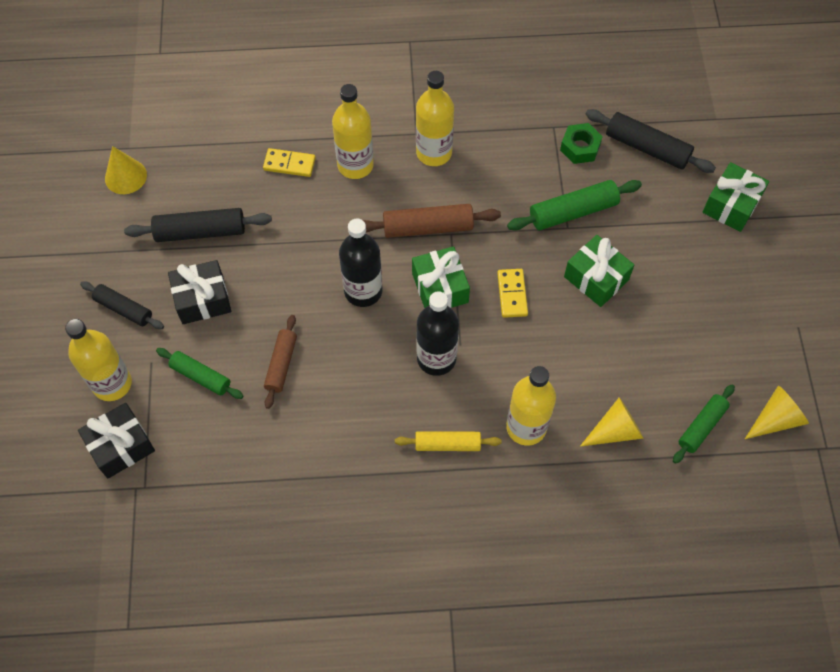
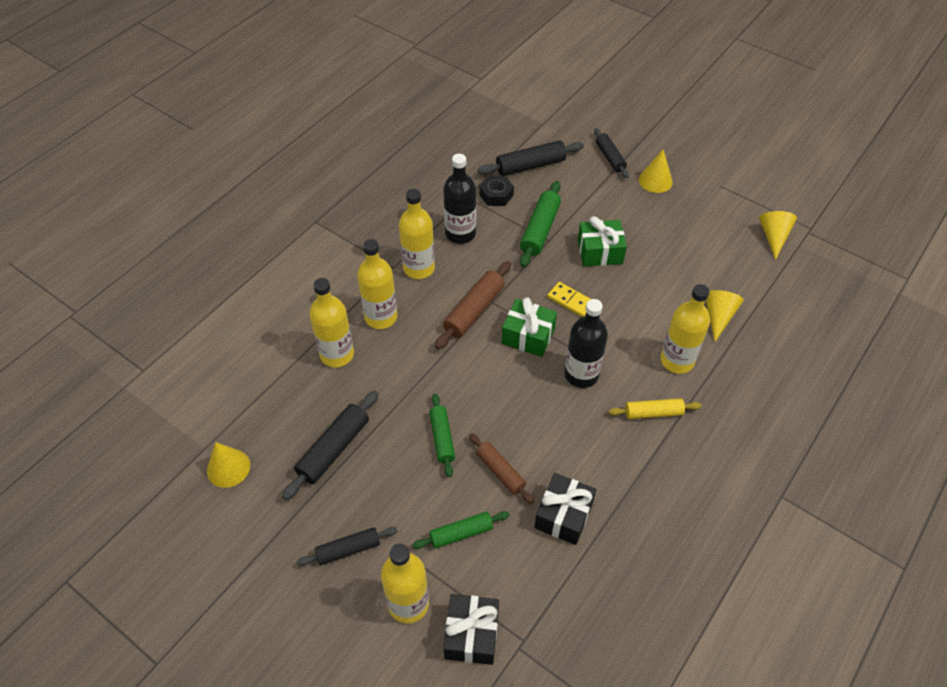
camera: 50 degrees left, 10 degrees down
(202, 299) = (395, 487): black gift -> black gift (563, 515)
(289, 164) = (337, 354): yellow domino -> yellow bottle
(363, 291) = (488, 381): black bottle -> black bottle (460, 234)
(447, 444) = (653, 412): yellow rolling pin -> yellow rolling pin turned 45 degrees clockwise
(580, 147) = (496, 195): green nut -> black nut
(701, 426) = (750, 273): green rolling pin -> green rolling pin (442, 438)
(731, 205) = (610, 157): green gift -> black rolling pin
(741, 264) = (655, 180): none -> yellow cone

